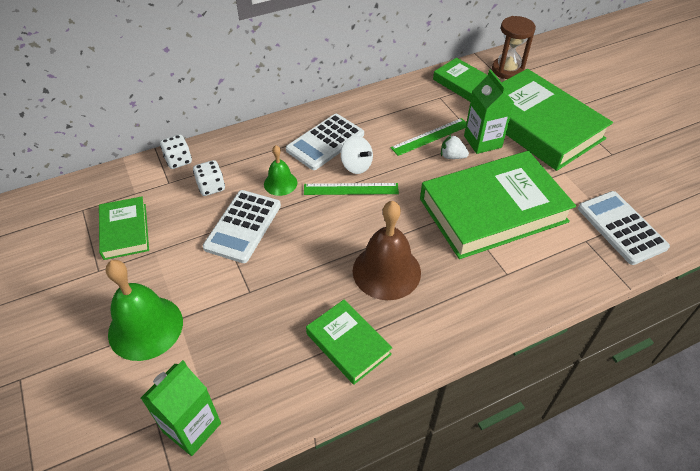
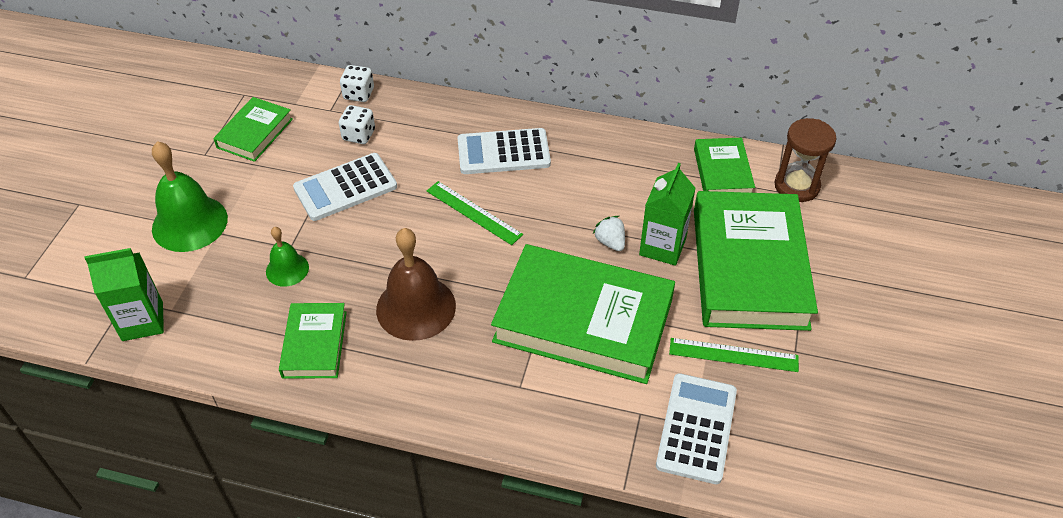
camera: 40 degrees right, 0 degrees up
(280, 183) = (419, 168): green bell -> green bell (287, 269)
(356, 166) = (505, 193): white spinning top -> none
(430, 136) = (613, 208): green ruler -> green ruler (733, 355)

